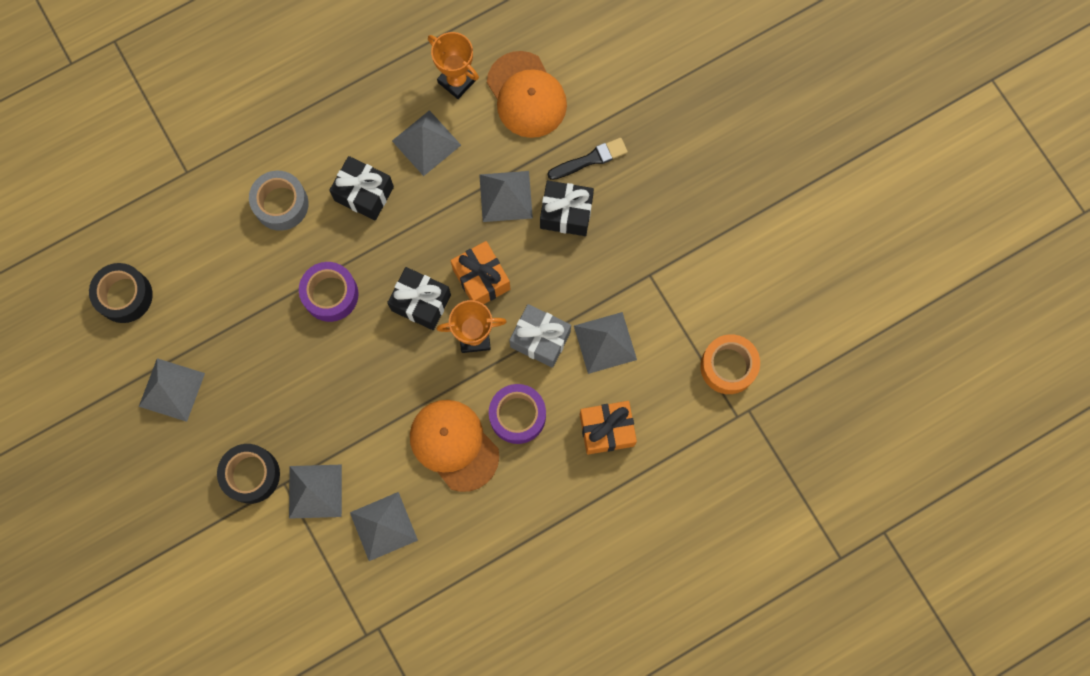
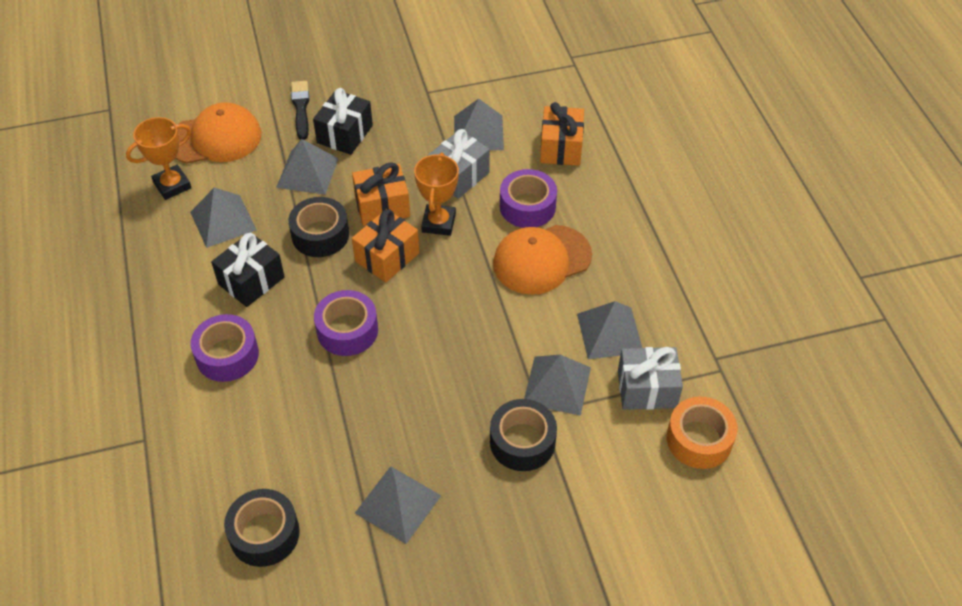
camera: 75 degrees left, 25 degrees down
(281, 204) = (227, 355): grey tape -> purple tape
(329, 571) = (647, 389): none -> grey gift
(421, 303) = (387, 257): black gift -> orange gift
(432, 234) = (320, 235): none -> black tape
(728, 366) = (528, 61): orange tape -> orange tape (699, 439)

